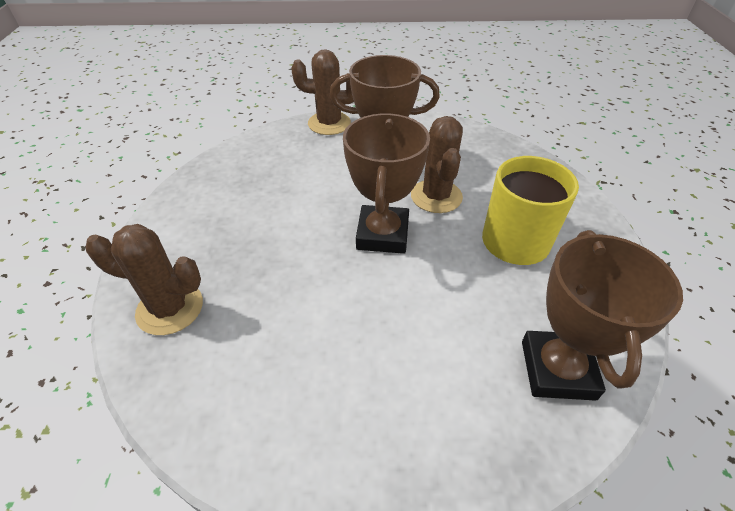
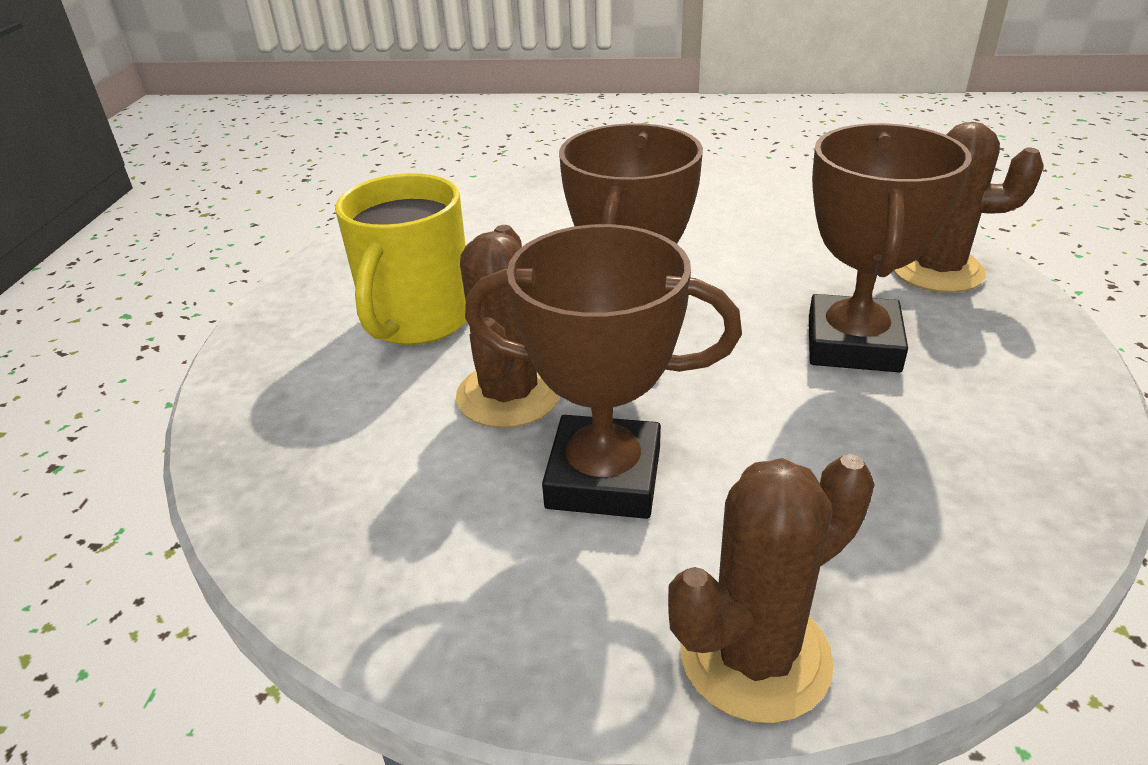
camera: 170 degrees left, 10 degrees down
(329, 123) = (755, 656): brown cactus -> brown cactus turned 45 degrees counterclockwise
(557, 369) = (469, 215): brown trophy -> brown trophy (853, 344)

